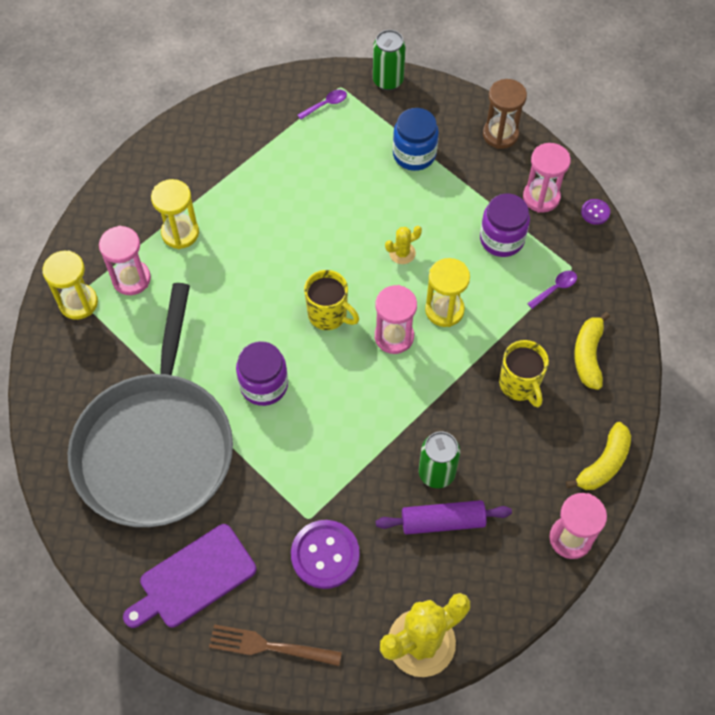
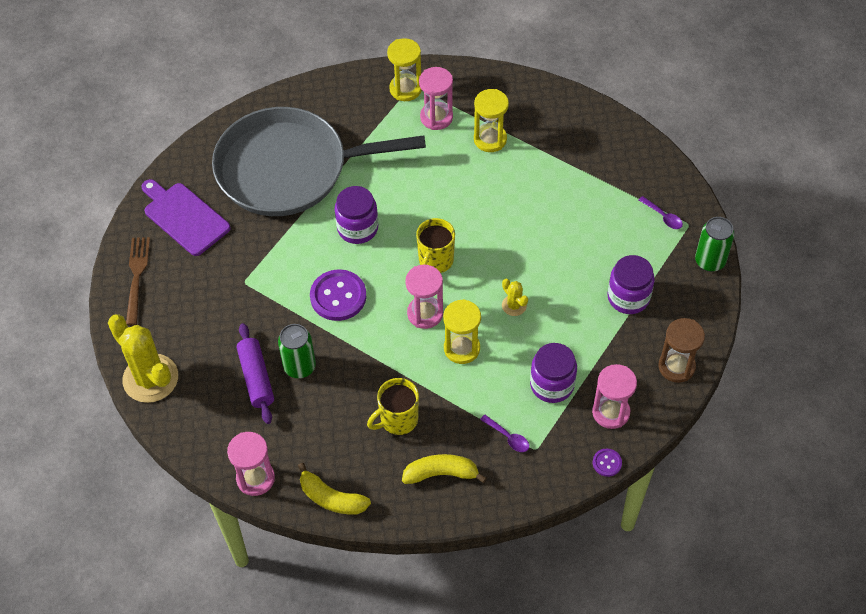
camera: 80 degrees right, 5 degrees down
(325, 555) = (215, 299): purple button -> purple button (338, 296)
(414, 154) = (628, 297): blue jar -> purple jar

